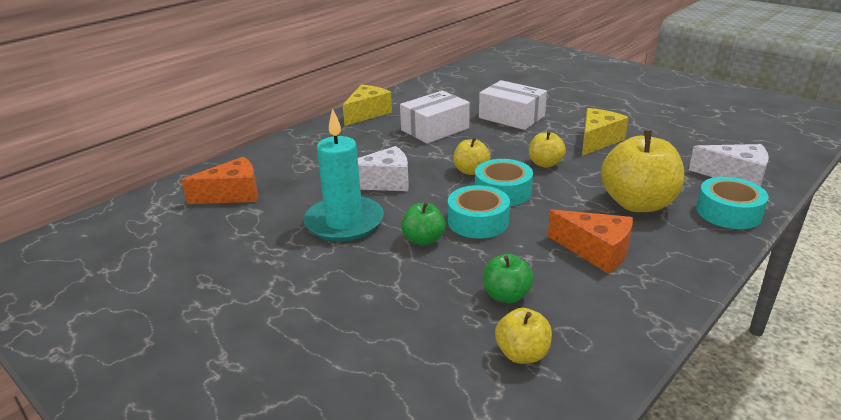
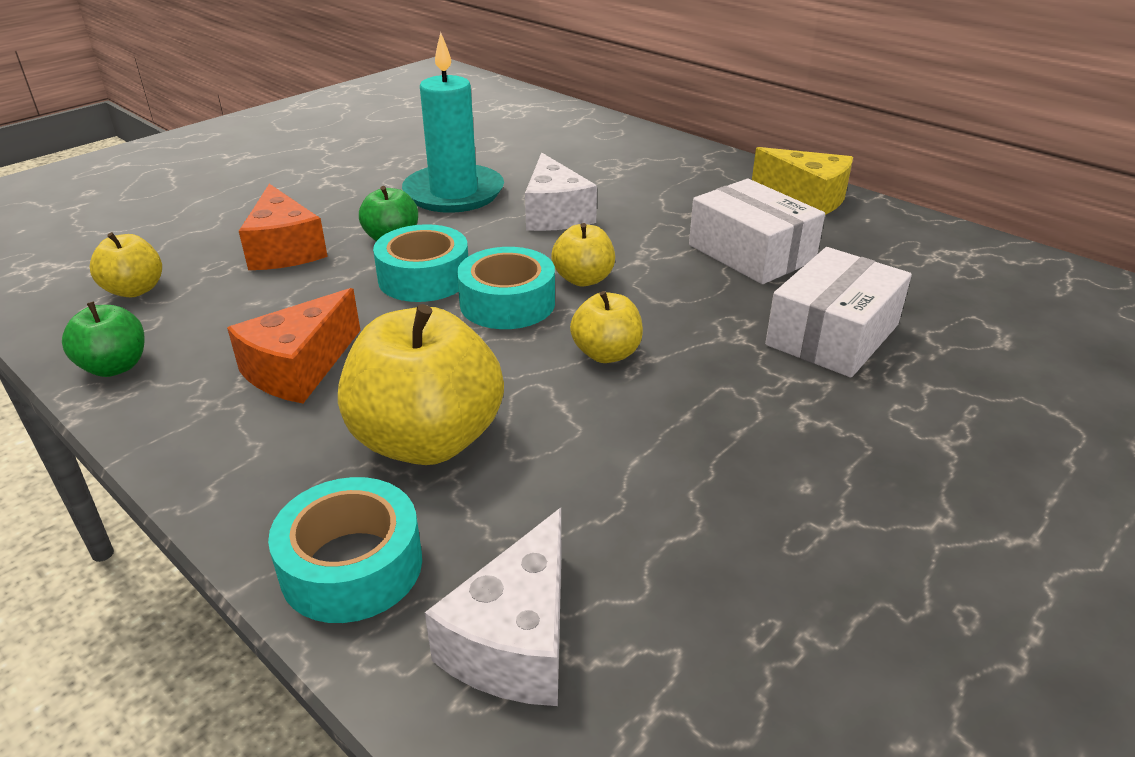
camera: 90 degrees right, 5 degrees up
(232, 194) = (539, 134): orange cheese -> orange cheese (284, 249)
(506, 295) = (242, 288): green apple -> green apple (115, 367)
(598, 140) = (721, 436): yellow cheese -> none

